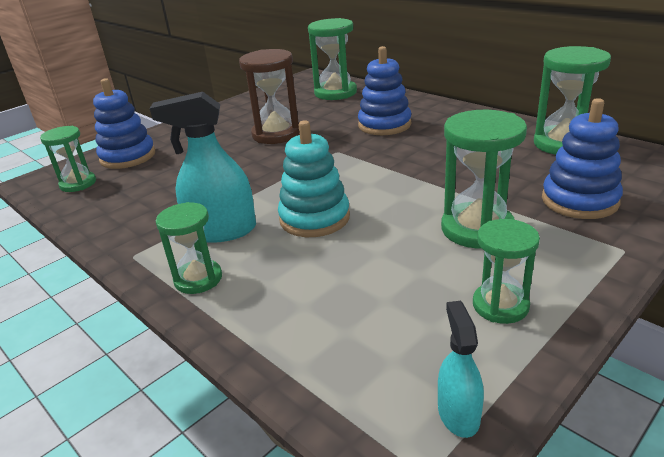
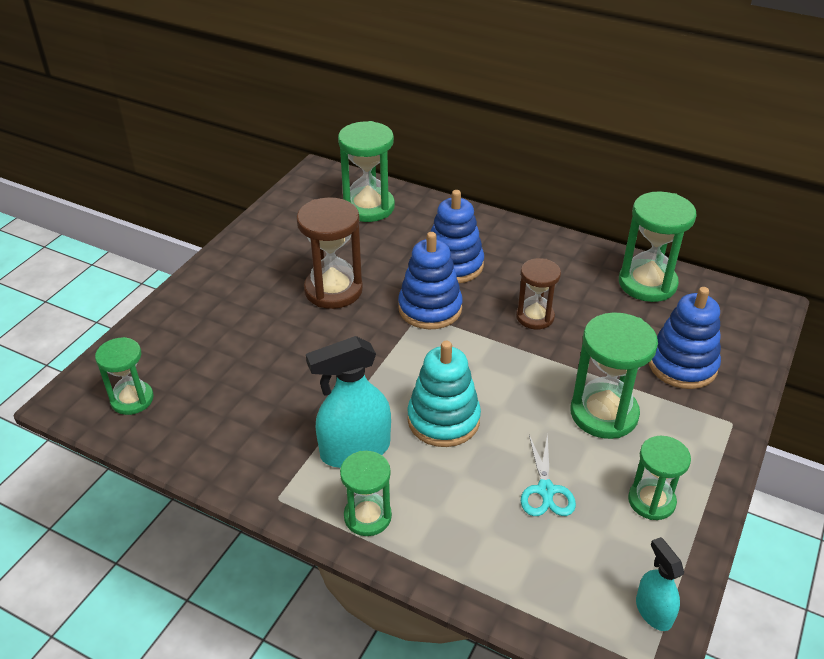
camera: 20 degrees left, 10 degrees up
(128, 157) = (165, 346): blue stacking toy -> blue stacking toy (430, 308)
(384, 281) = (546, 490): none -> turquoise scissors
(440, 158) = (535, 317): none -> brown hourglass

